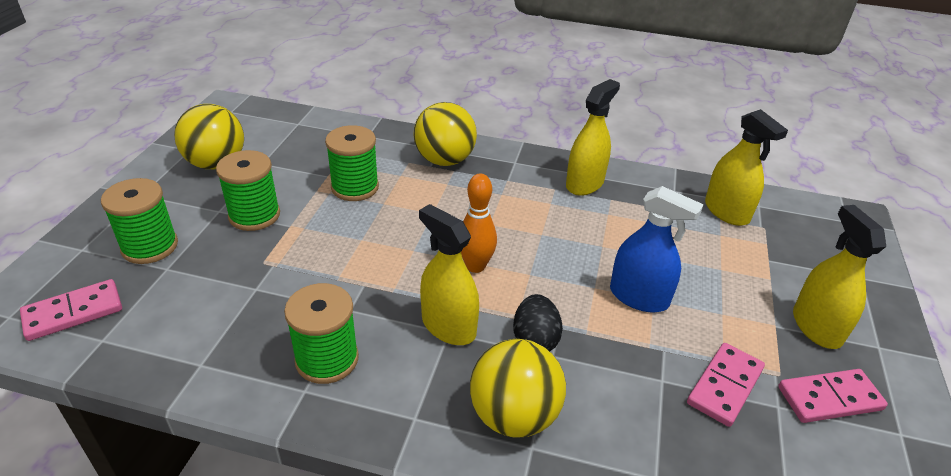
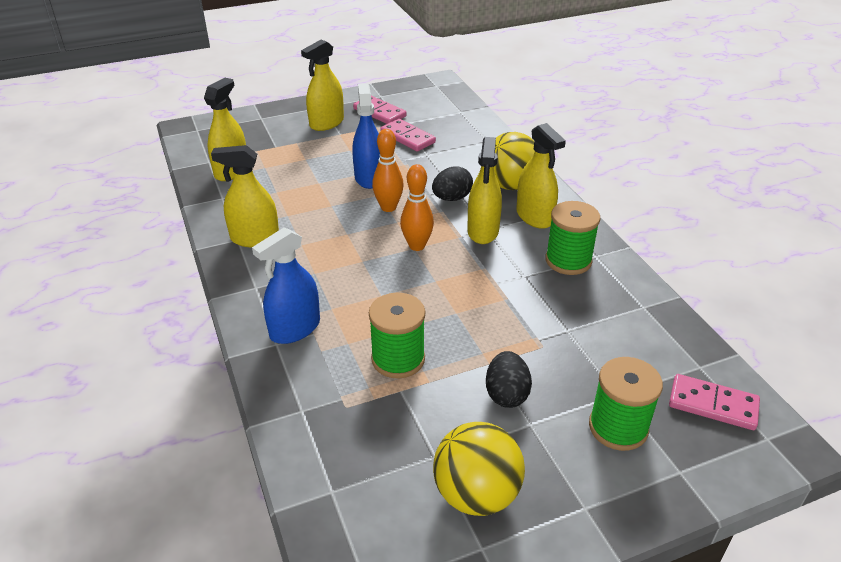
camera: 125 degrees left, 0 degrees up
(254, 215) = (506, 394): green spool -> black egg
(427, 389) = (534, 217): none -> yellow spray bottle
(444, 160) = (295, 329): yellow ball -> blue spray bottle
(562, 281) = (388, 207): none -> orange bowling pin
(725, 386) = (408, 137): pink domino -> pink domino turned 45 degrees clockwise

